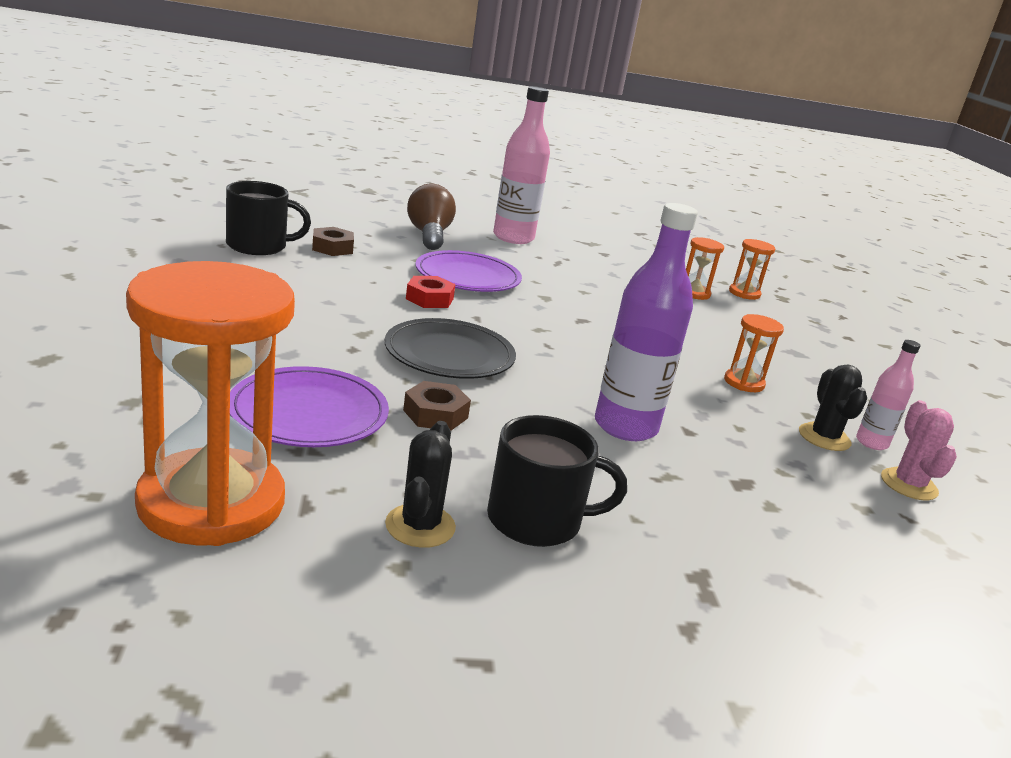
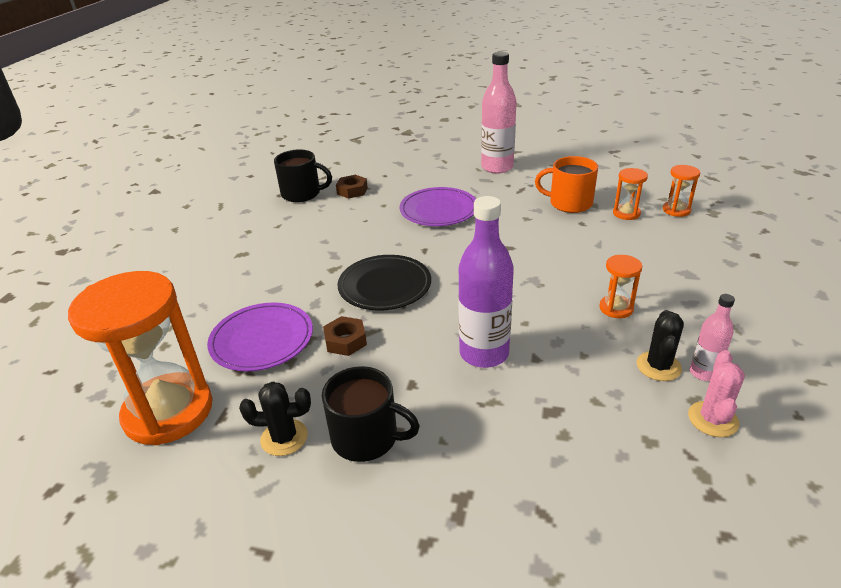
camera: 25 degrees right, 10 degrees up
(420, 526) = (284, 437): black cactus -> black cactus turned 60 degrees clockwise
(429, 235) = (430, 172): brown light bulb -> none
(429, 299) = (398, 234): red nut -> none
(624, 280) = (569, 203): none -> orange mug

